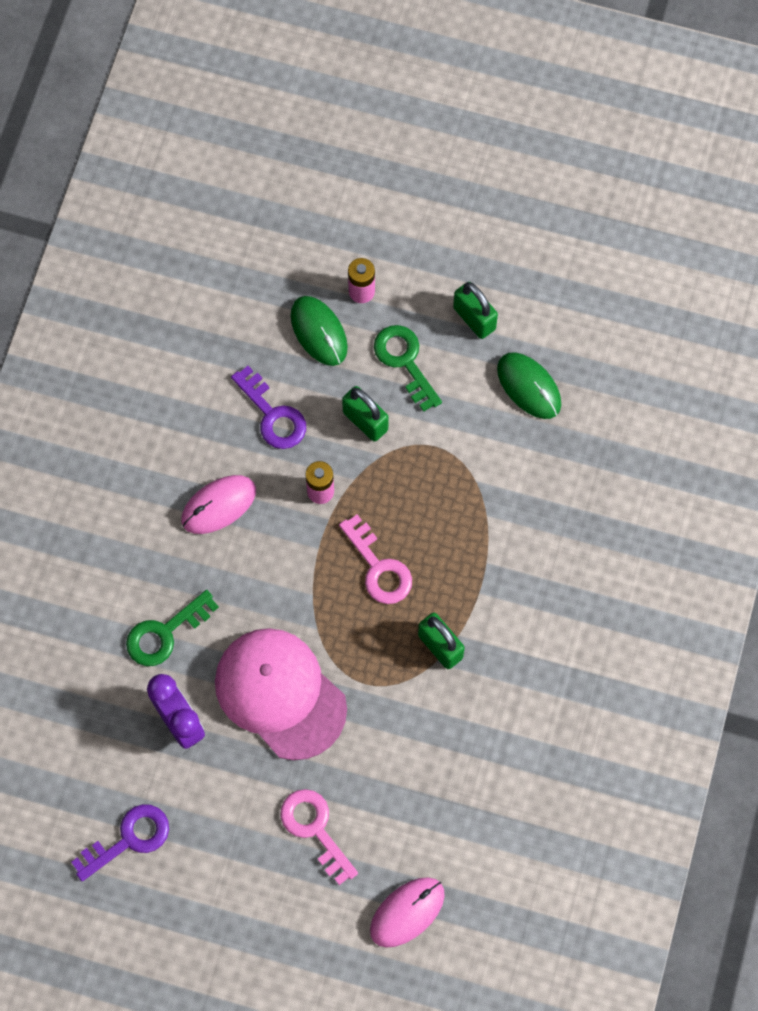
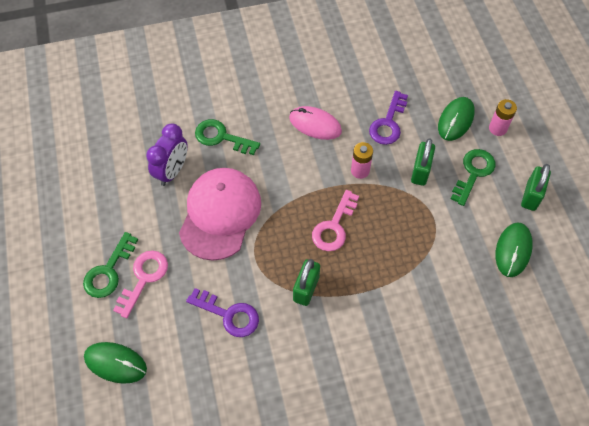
camera: 60 degrees right, 10 degrees down
(128, 839) = (86, 182): purple key -> purple key (228, 314)
(279, 867) = (109, 271): none -> green key
(407, 912) = (115, 363): pink mouse -> green mouse

